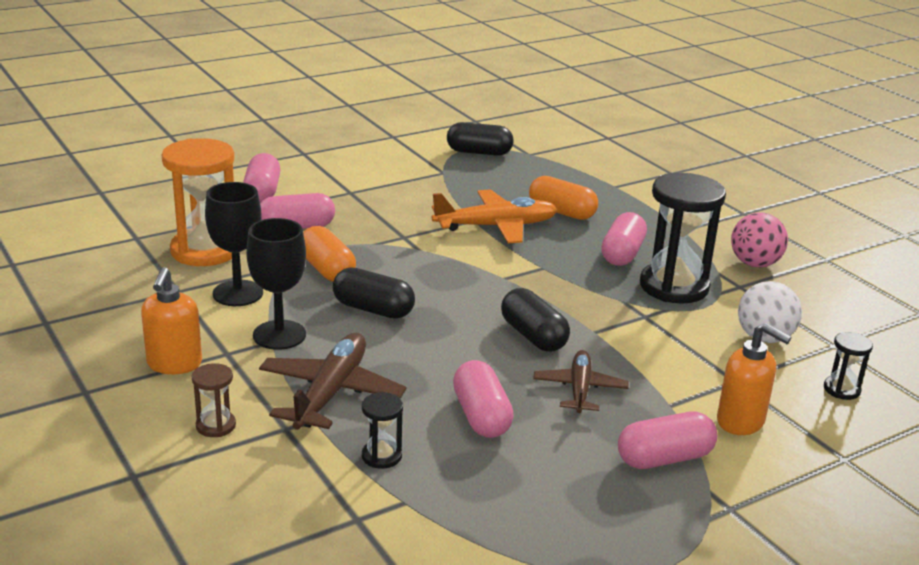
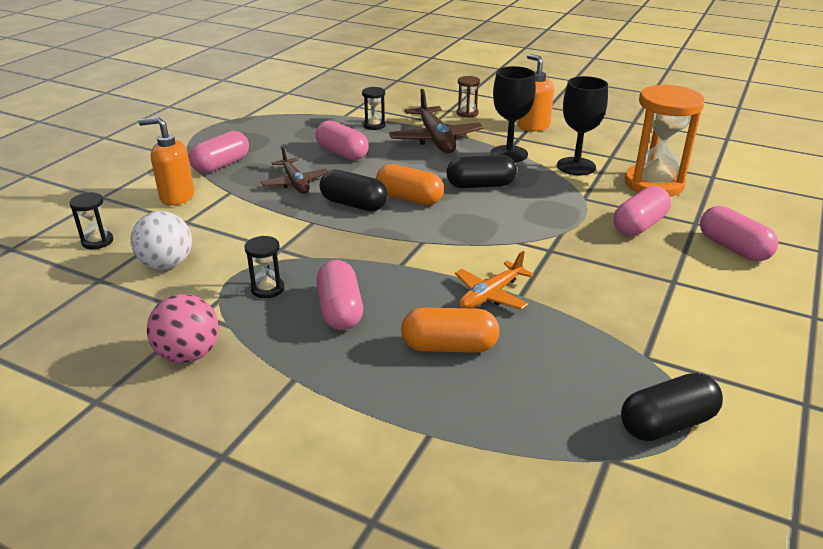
camera: 150 degrees right, 5 degrees up
(327, 270) = (554, 200): orange capsule -> orange capsule (409, 198)
(495, 226) = (491, 295): orange plane -> orange plane, size x0.64
(674, 286) = (267, 289): black hourglass -> black hourglass, size x0.46

